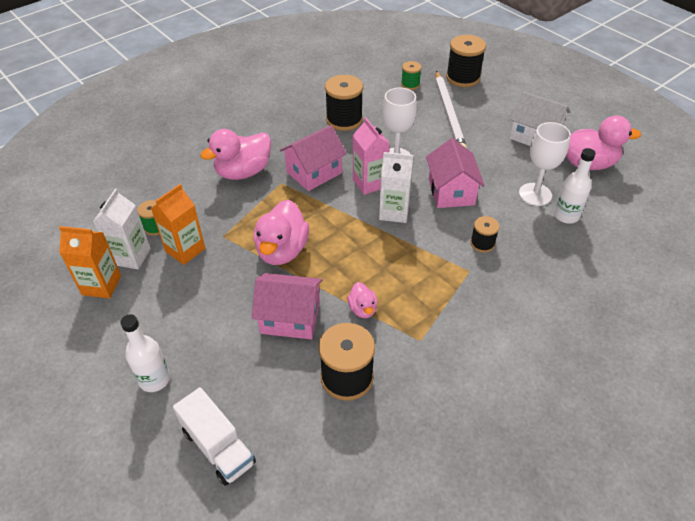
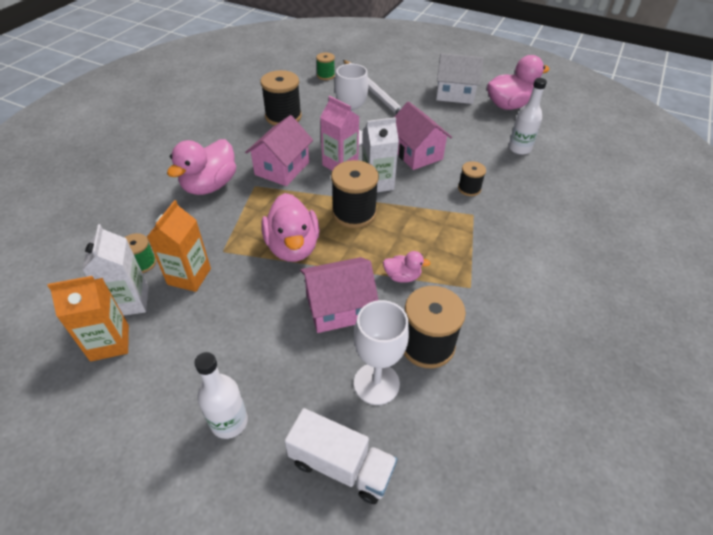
camera: 25 degrees left, 0 degrees up
(362, 309) = (402, 276): pink duck -> pink duck turned 45 degrees counterclockwise
(463, 78) = (367, 61): black spool -> black spool (354, 213)
(535, 194) = (485, 138): white goblet -> white goblet (376, 383)

